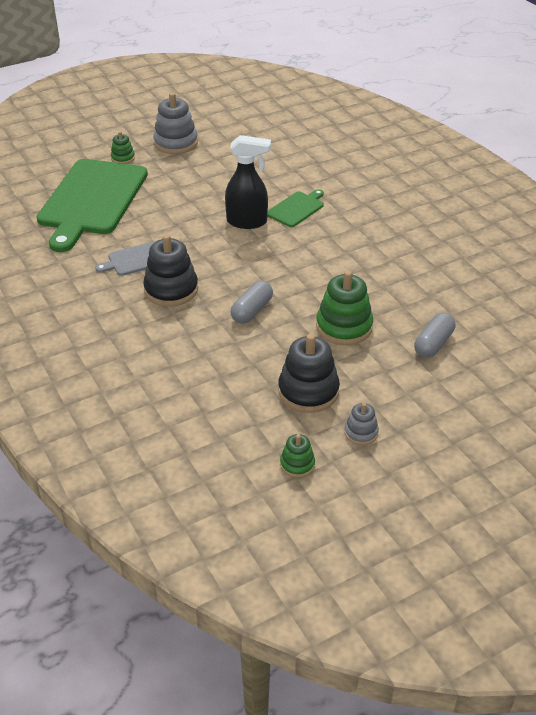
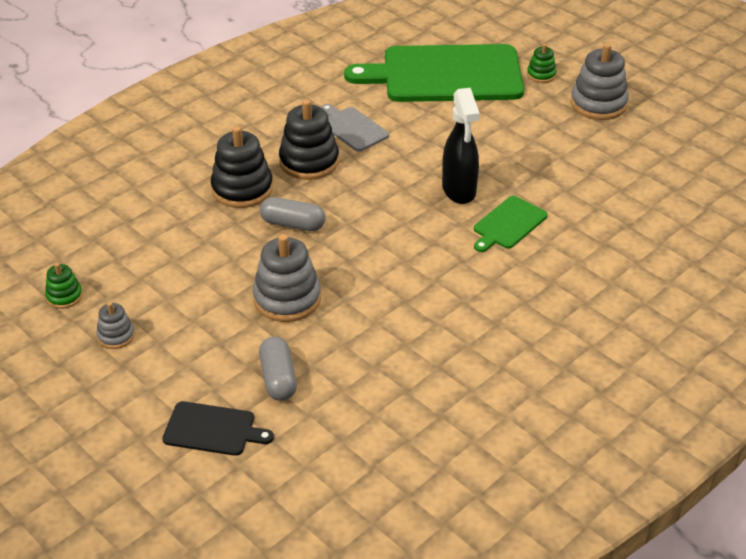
camera: 75 degrees right, 0 degrees up
(296, 208) = (508, 224): green cutting board -> green cutting board turned 105 degrees clockwise
(308, 391) = (172, 287): black stacking toy -> black stacking toy (242, 189)
(344, 327) = (287, 299): green stacking toy -> grey stacking toy
(433, 344) = (278, 378): grey capsule -> grey capsule turned 60 degrees clockwise
(482, 385) = (213, 429): none -> black cutting board

